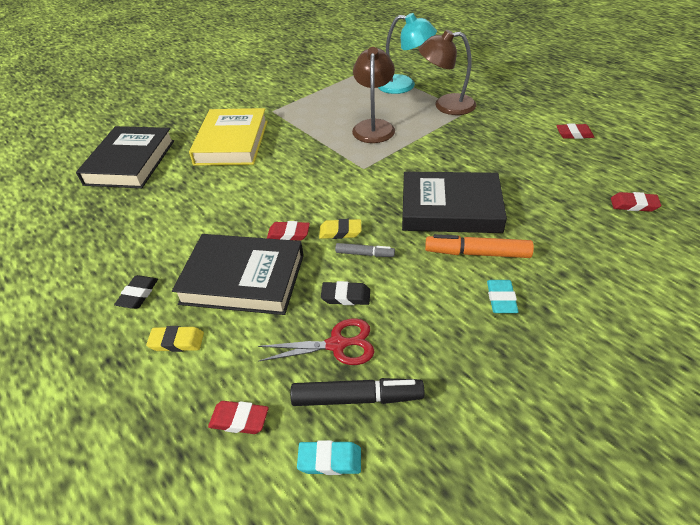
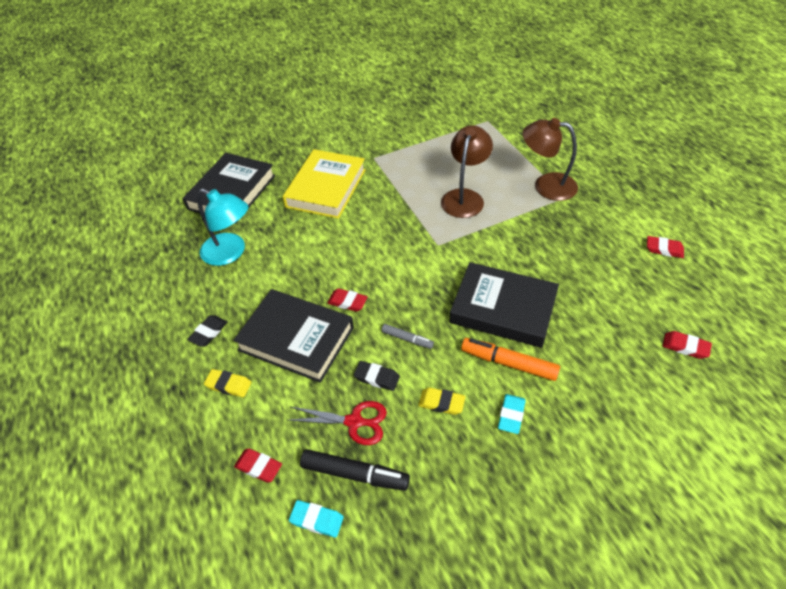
camera: 15 degrees right, 5 degrees up
(340, 232) = (393, 311): yellow eraser -> yellow eraser (441, 403)
(404, 85) = (513, 151): turquoise lamp -> turquoise lamp (230, 253)

